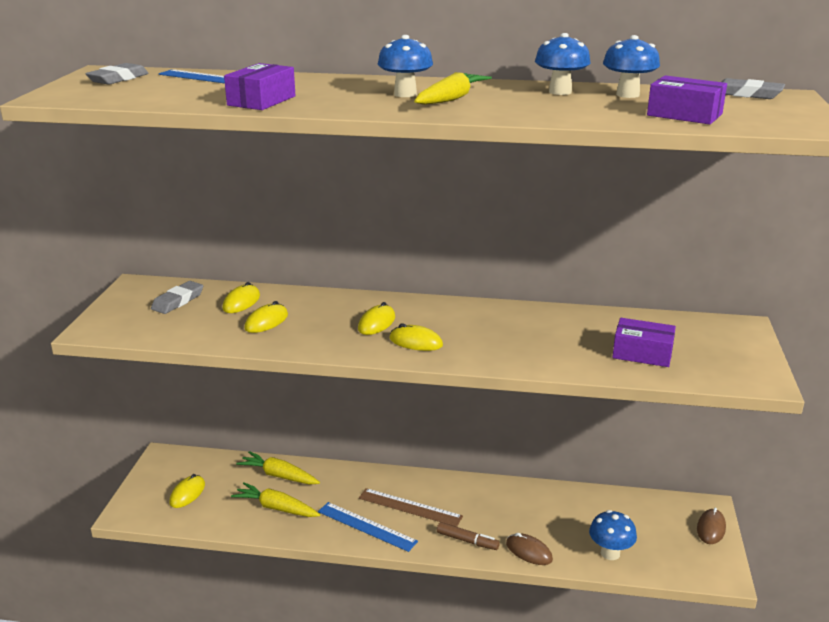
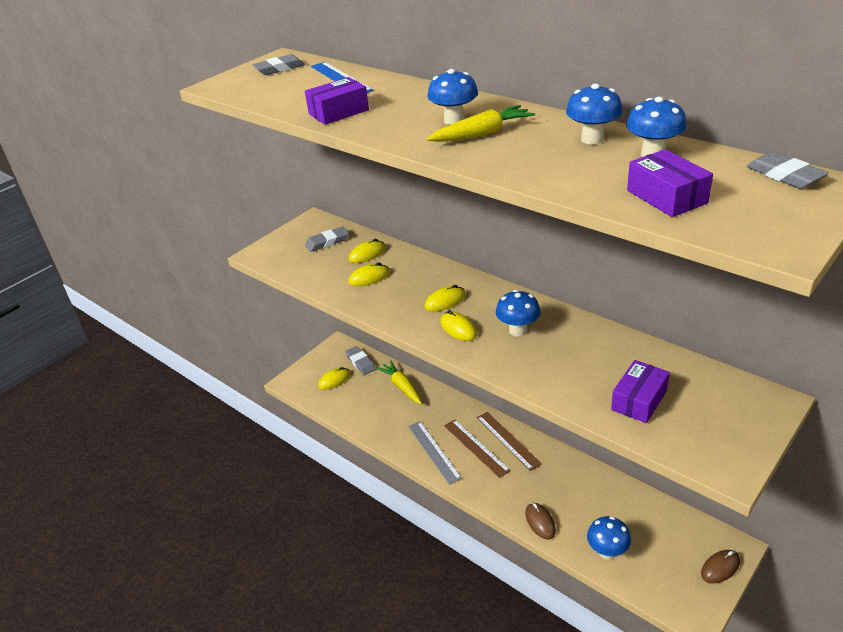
camera: 35 degrees right, 10 degrees up
(207, 466) = (360, 362): none -> grey eraser
(276, 508) = (383, 413): yellow carrot -> none
(366, 526) = (434, 451): blue ruler -> grey ruler
(437, 489) = (508, 440): none -> brown ruler
(467, 541) = (499, 493): brown marker -> none
(477, 329) = (518, 330): none -> blue mushroom
(642, 353) = (639, 400): purple box -> purple box turned 75 degrees clockwise

